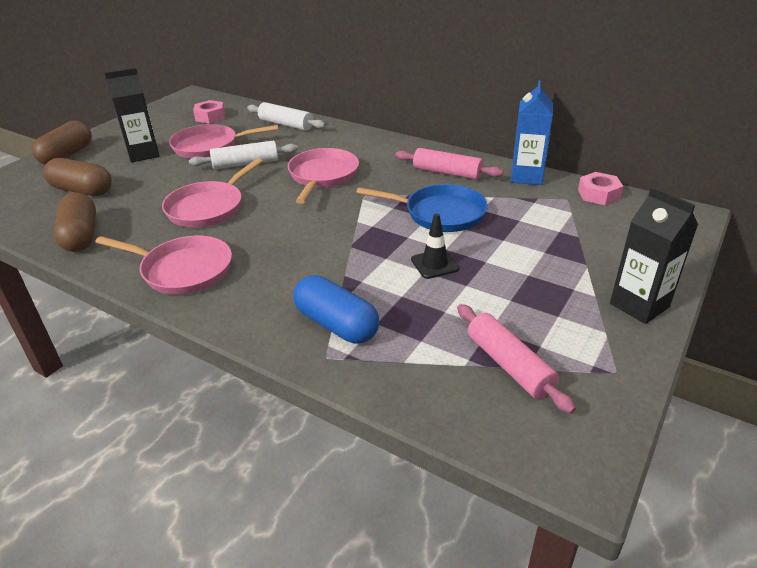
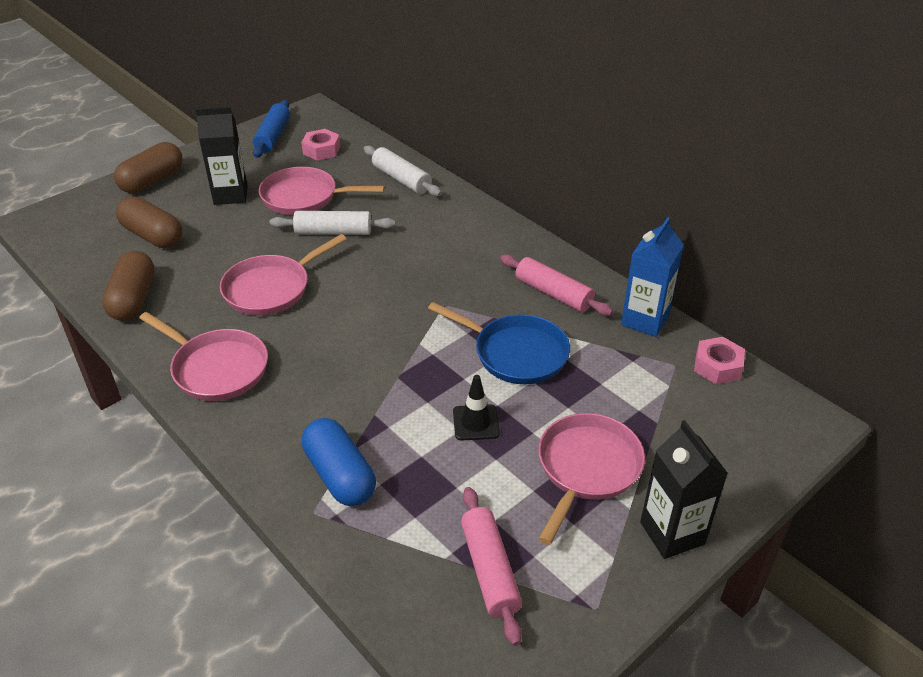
camera: 15 degrees right, 5 degrees up
(164, 114) = (273, 136): none -> blue rolling pin
(322, 176) = (410, 269): pink pan -> pink pan (586, 468)

